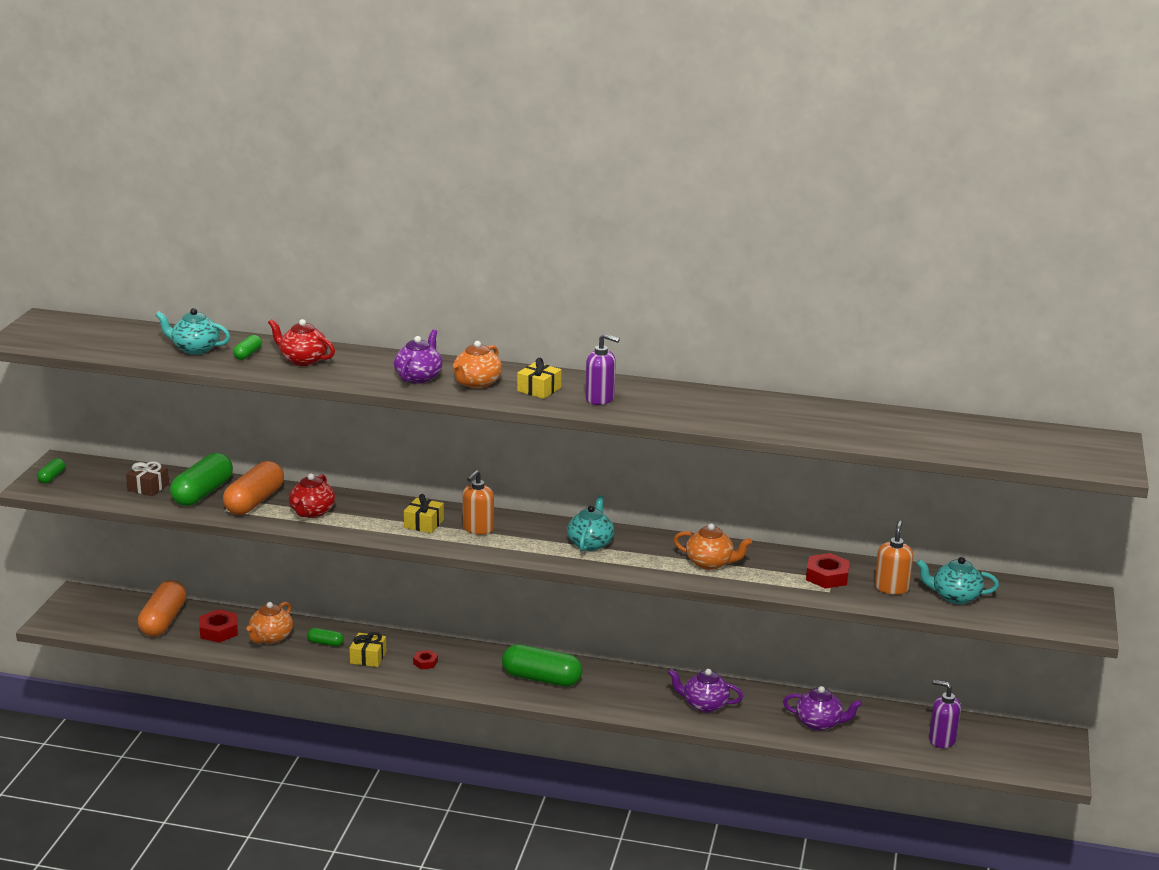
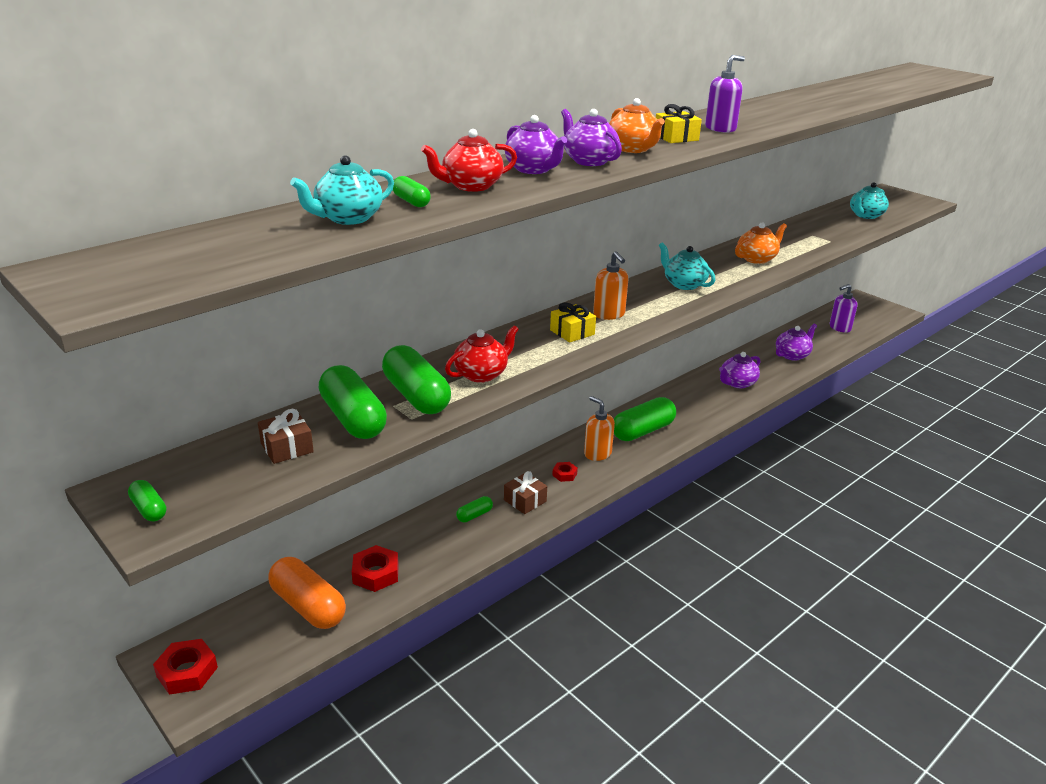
camera: 55 degrees left, 5 degrees up
(254, 501) = (416, 396): orange capsule -> green capsule
(271, 638) = (428, 544): orange teapot -> none
(312, 512) = (481, 374): red teapot -> red teapot turned 90 degrees counterclockwise
(368, 657) = (525, 501): yellow gift -> brown gift
(369, 367) = (534, 169): none -> purple teapot
(827, 576) = (809, 235): red nut -> red nut (187, 672)
(891, 588) = (840, 225): orange soap dispenser -> orange soap dispenser (597, 453)

